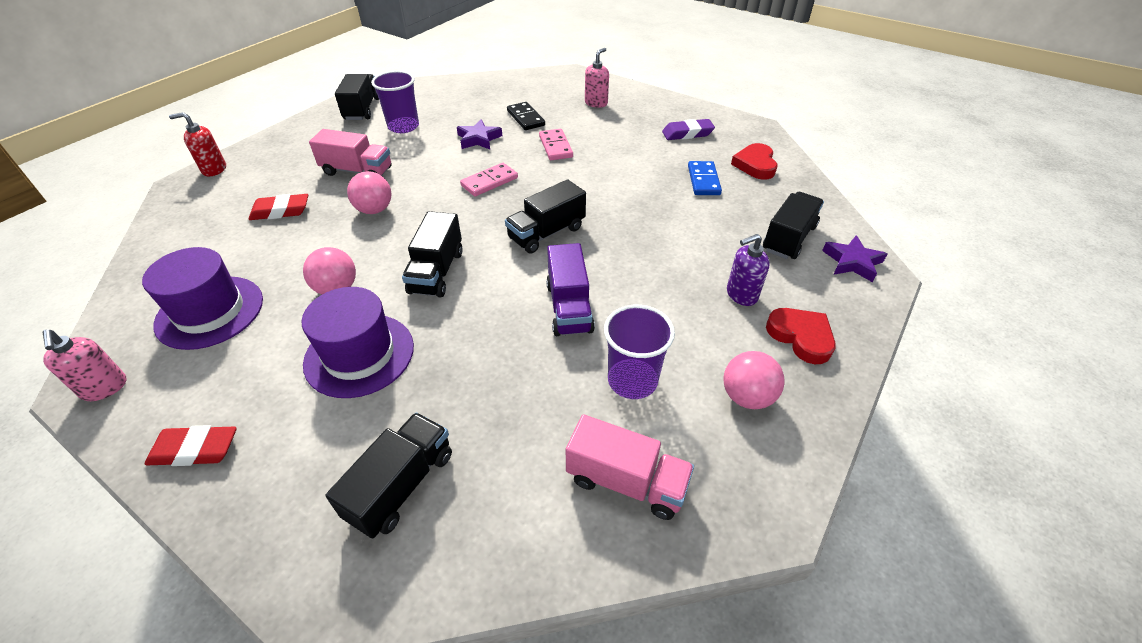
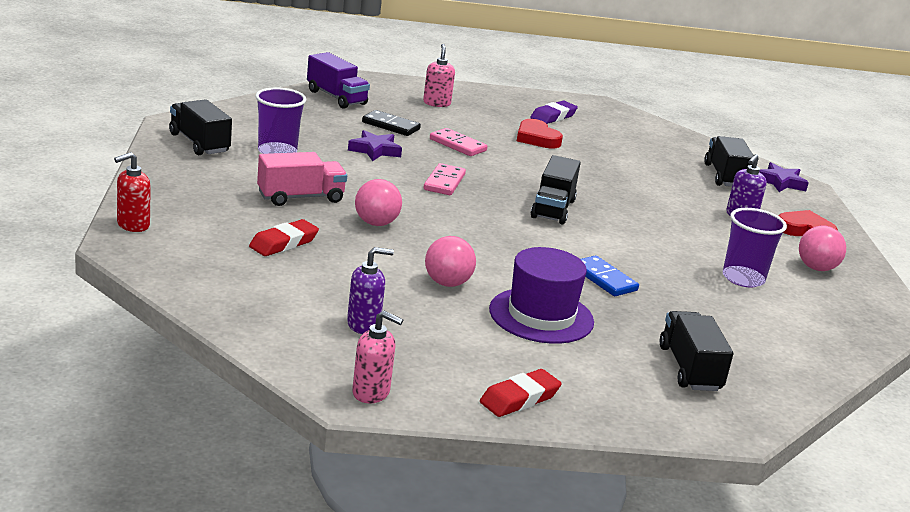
camera: 40 degrees left, 20 degrees down
(210, 312) = (364, 325): purple hat -> purple soap dispenser
(436, 272) = (510, 253): black truck -> none
(569, 307) = (643, 250): purple truck -> purple truck (336, 97)
(626, 481) = (809, 325): pink truck -> none
(703, 180) = (615, 149): blue domino -> blue domino (604, 279)
(755, 165) = (637, 132): red heart -> red heart (536, 138)

